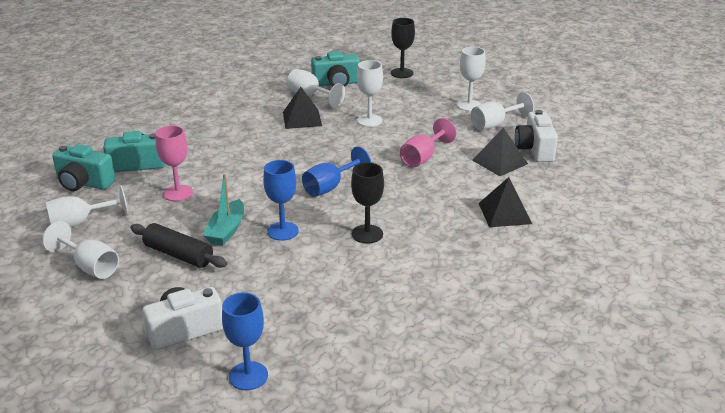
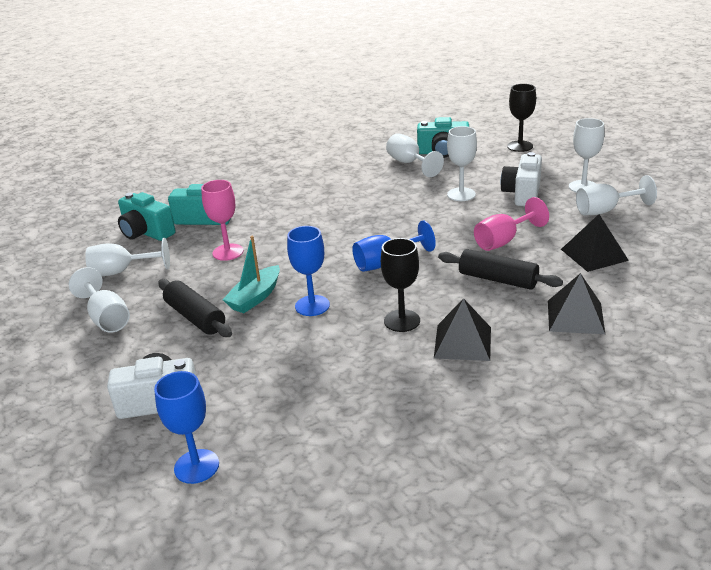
camera: 20 degrees right, 0 degrees up
(302, 119) = (389, 186): black pyramid -> black pyramid (462, 342)
(431, 190) = (498, 279): none -> black rolling pin
(535, 149) = (644, 244): white camera -> white camera (522, 194)

